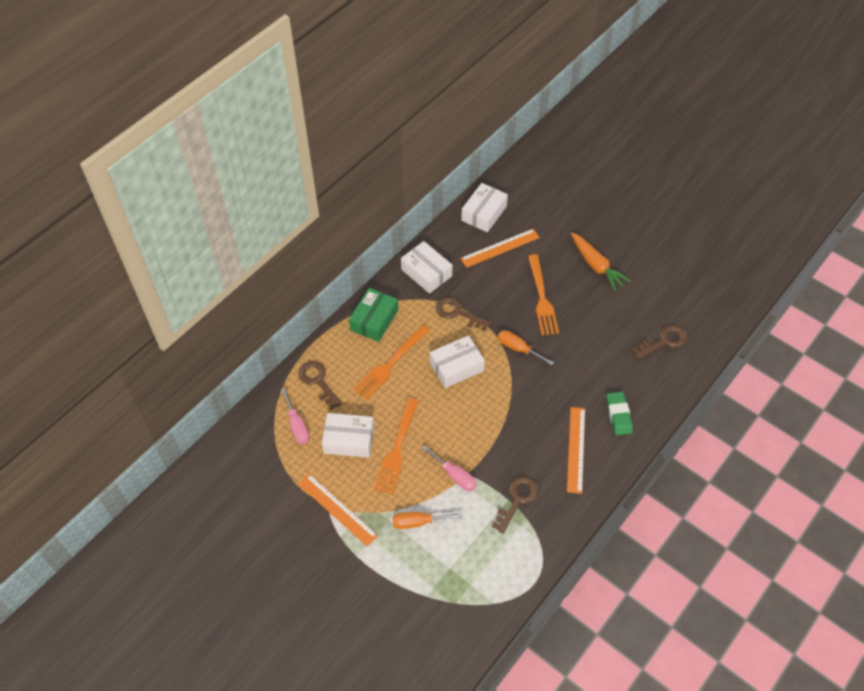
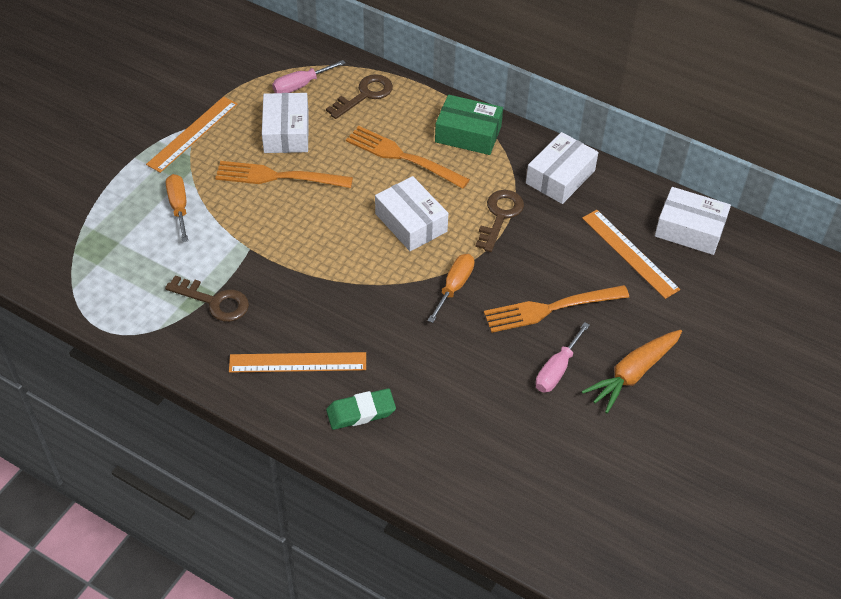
camera: 80 degrees right, 5 degrees down
(455, 475) = (245, 235): pink screwdriver -> pink screwdriver (557, 370)
(663, 341) = (506, 469): brown key -> none

